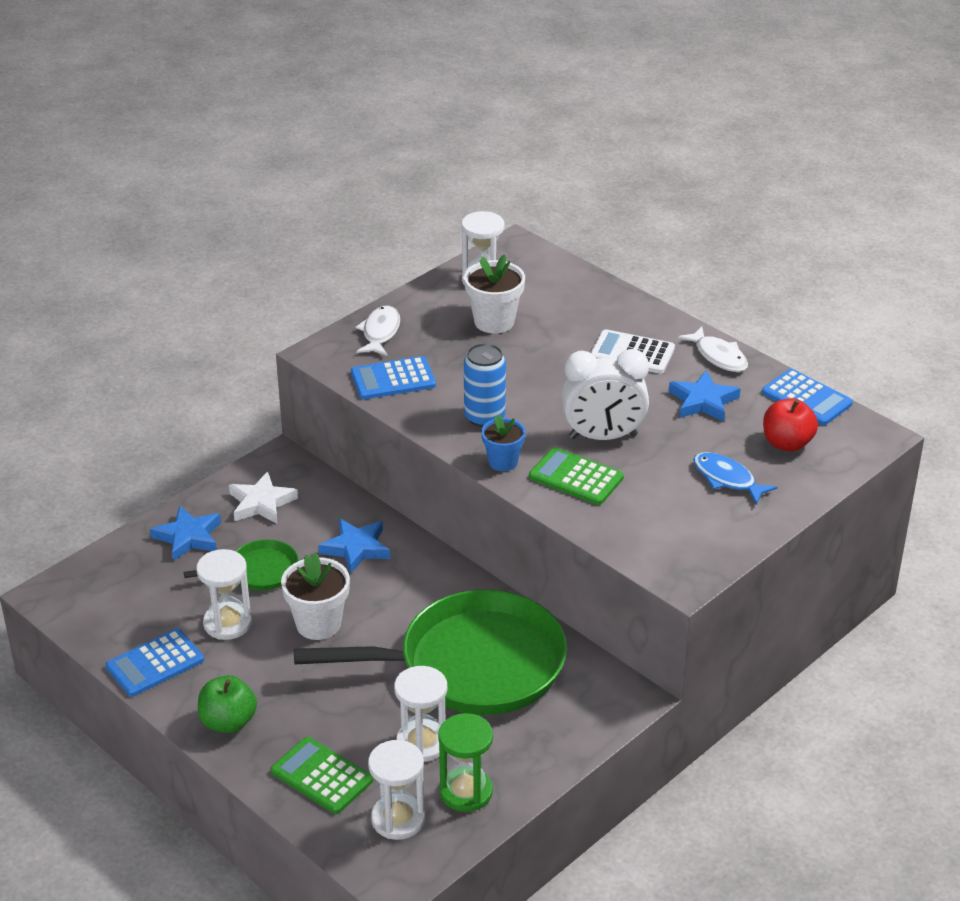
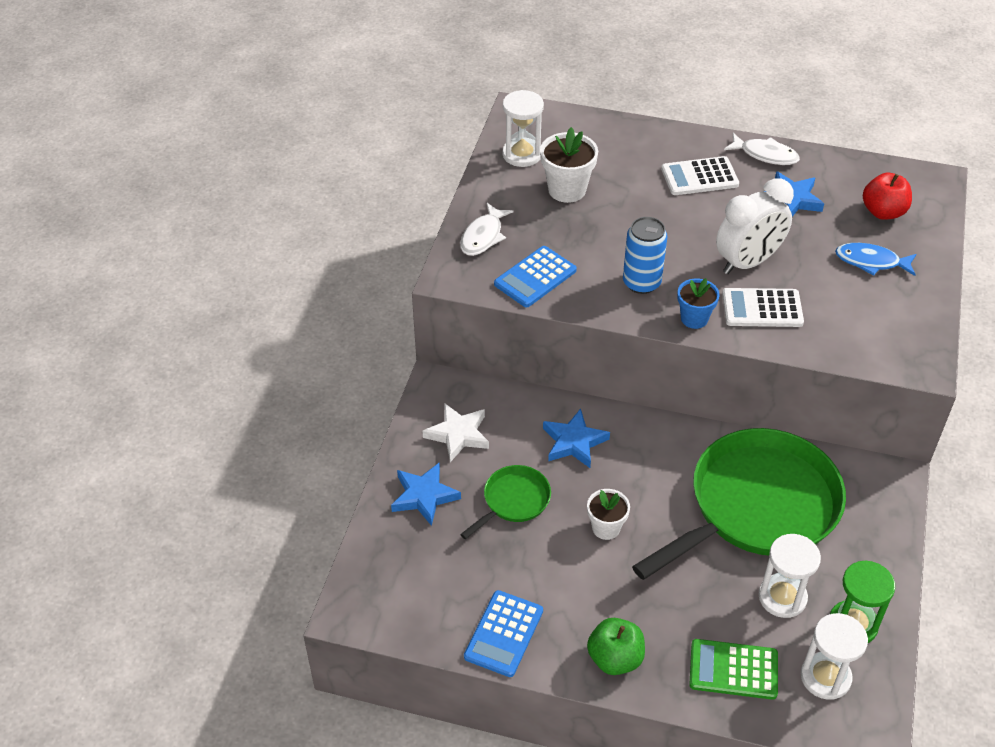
camera: 30 degrees left, 10 degrees up
(227, 623) = (531, 563): white hourglass -> none
(318, 624) = (606, 528): white flower pot -> white flower pot, size x0.66
(380, 332) = (483, 236): white fish -> white fish turned 135 degrees counterclockwise
(576, 477) = (762, 308): green calculator -> white calculator
(806, 398) = (860, 167): blue calculator -> none

